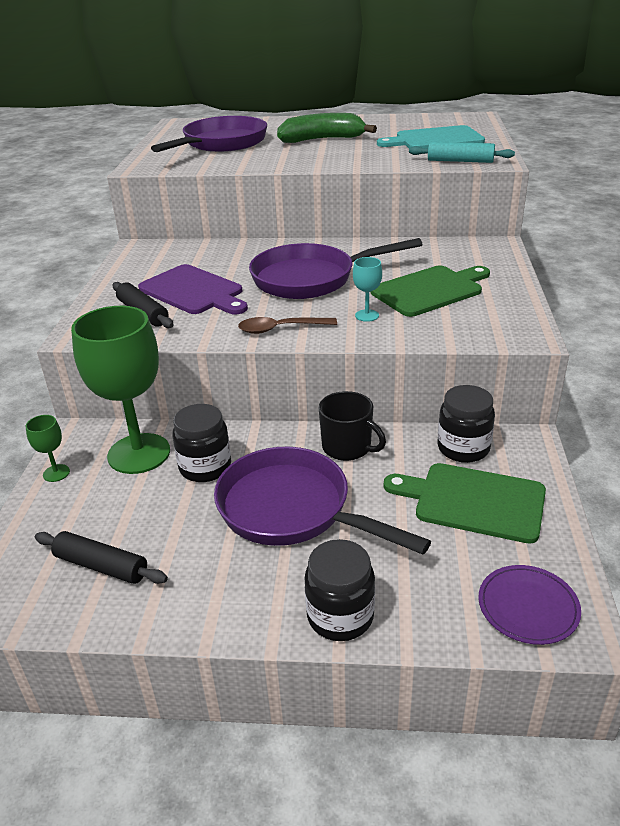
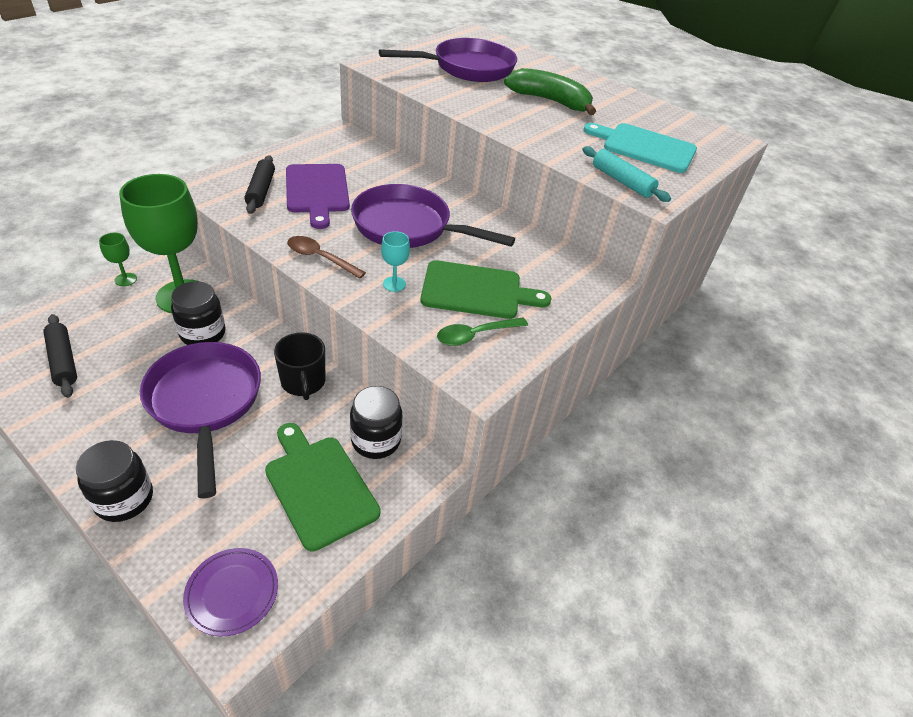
camera: 30 degrees right, 10 degrees up
(477, 314) = (475, 335): none -> green spoon

